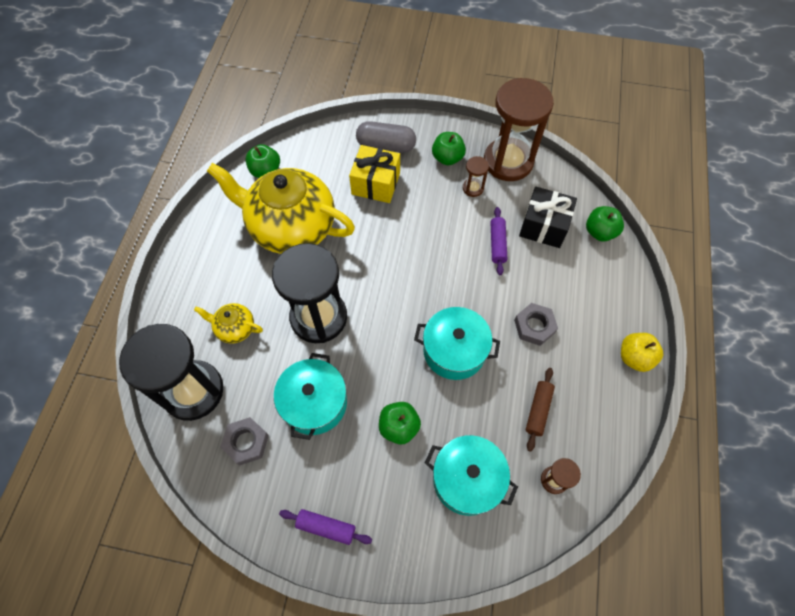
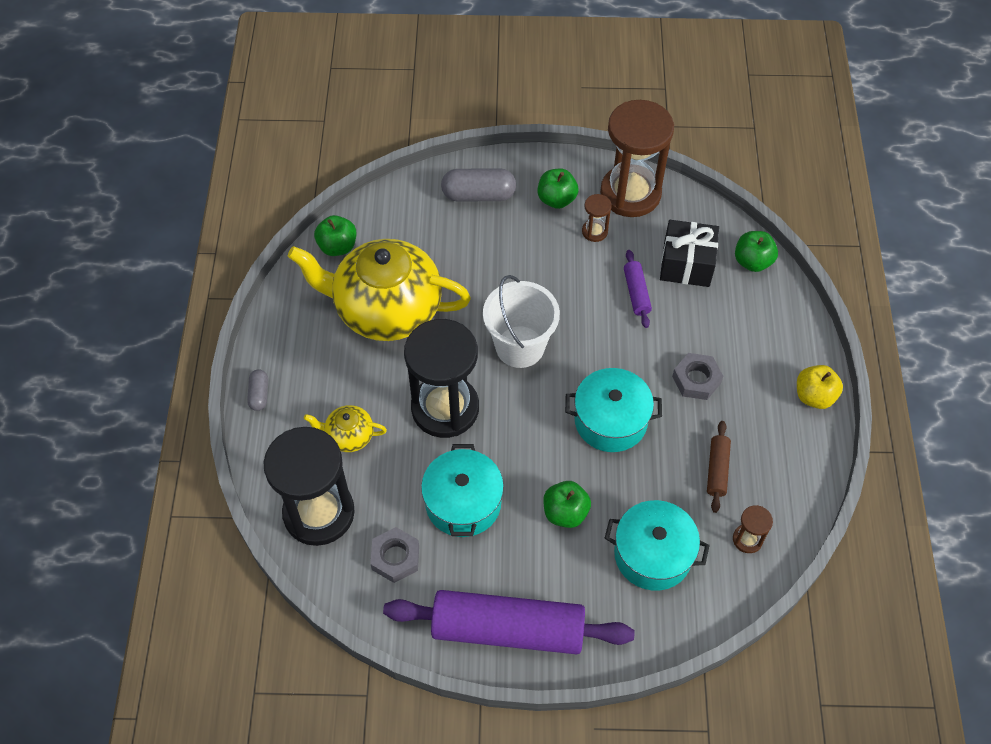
camera: 10 degrees left, 5 degrees down
(173, 281) = (259, 394): none -> grey capsule
(326, 527) = (508, 629): purple rolling pin -> purple rolling pin, size x2.29
(376, 183) = (476, 243): yellow gift -> none
(392, 274) = (520, 346): none -> white bucket

